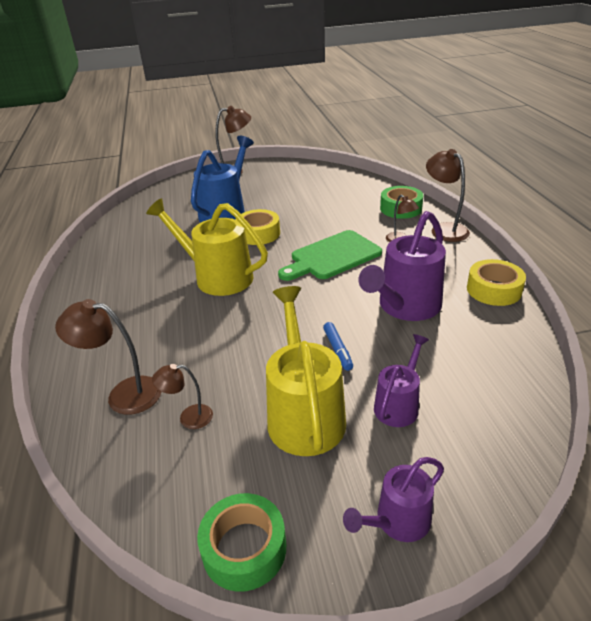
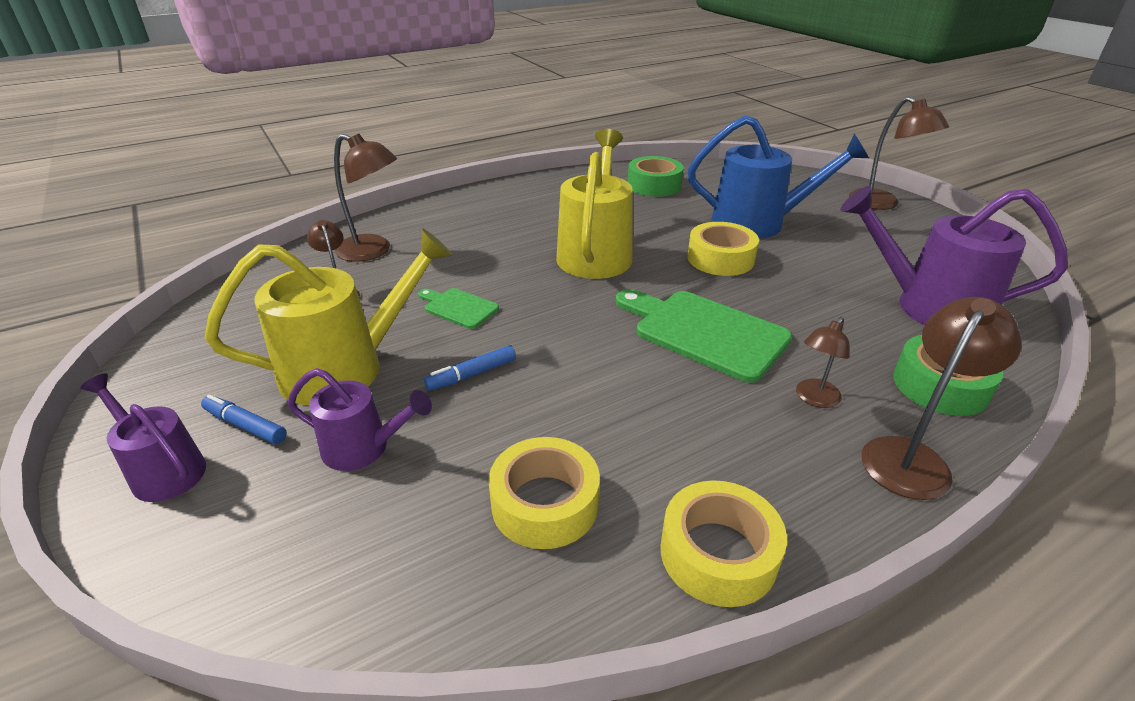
camera: 70 degrees right, 0 degrees up
(124, 394) = (373, 251): brown lamp -> brown lamp turned 120 degrees clockwise
(244, 548) = (163, 364): green tape -> green tape (654, 185)
(252, 349) = (458, 307): none -> green cutting board
(357, 472) = (245, 425): none -> blue marker
(405, 307) = (601, 429): purple watering can -> purple watering can (929, 307)
(457, 334) = (545, 503): none -> yellow tape

